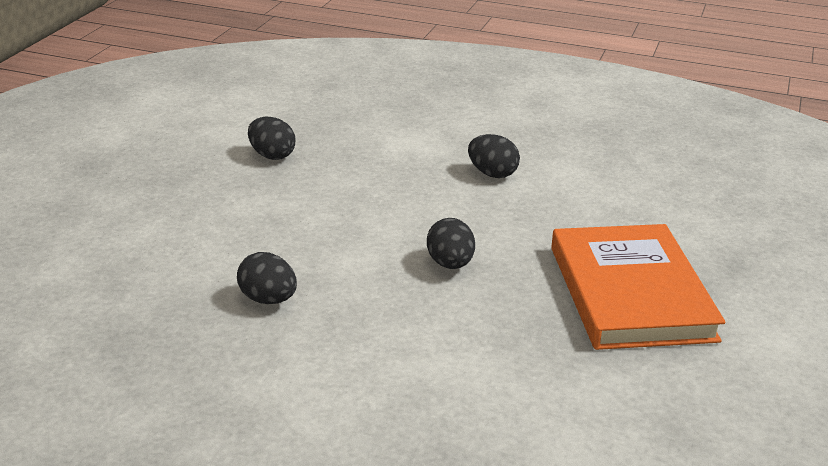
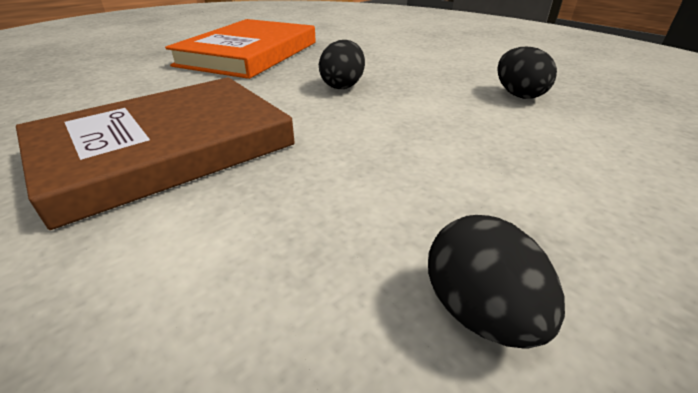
camera: 150 degrees left, 5 degrees up
(492, 174) = (165, 149): black egg -> brown book

